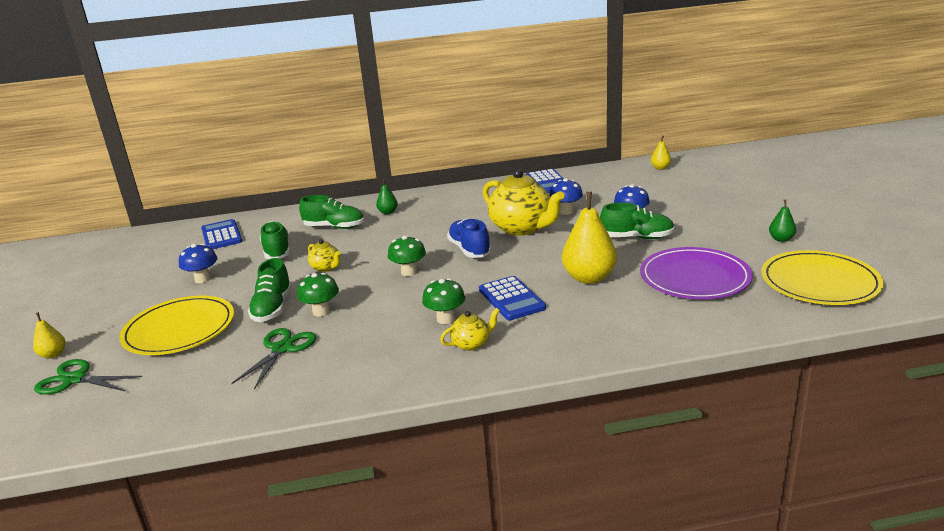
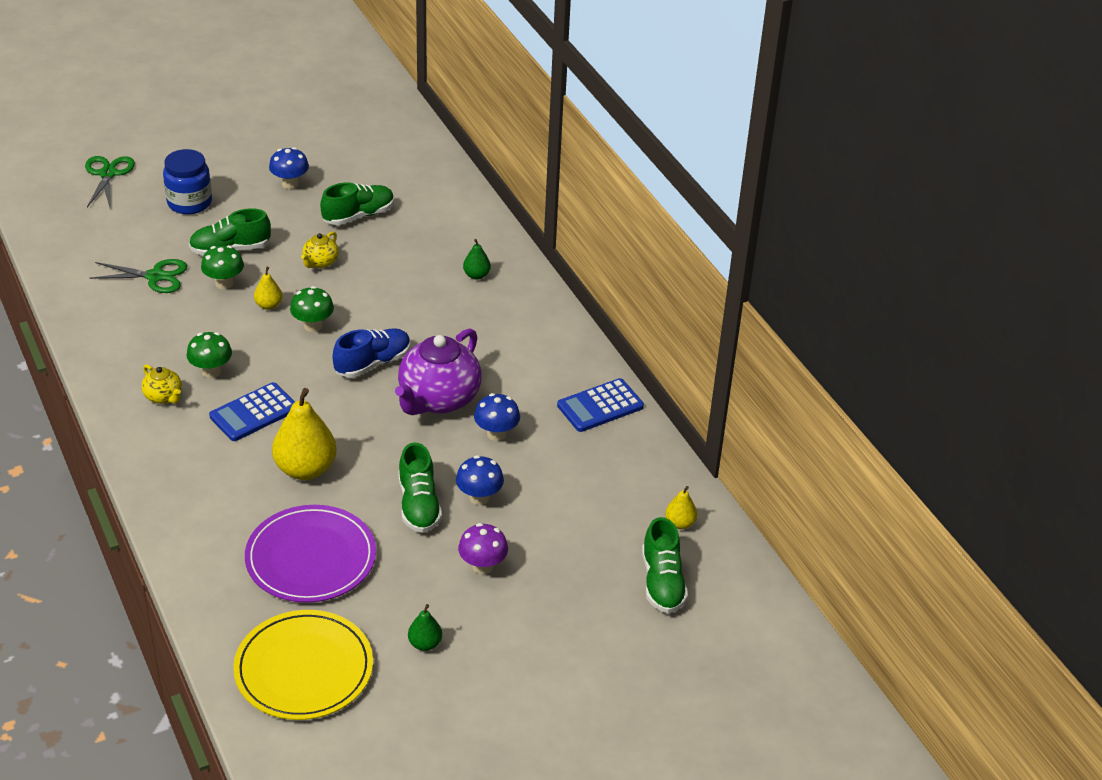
camera: 70 degrees right, 15 degrees up
(53, 354) = (146, 146): yellow pear -> yellow pear (269, 305)
(179, 329) = (189, 203): yellow plate -> blue jar
(221, 235) = (396, 162): blue calculator -> none
(334, 227) = (427, 242): green shoe -> green shoe (662, 582)
(522, 228) = (438, 399): yellow teapot -> purple teapot
(700, 219) = (482, 566): none -> purple mushroom

